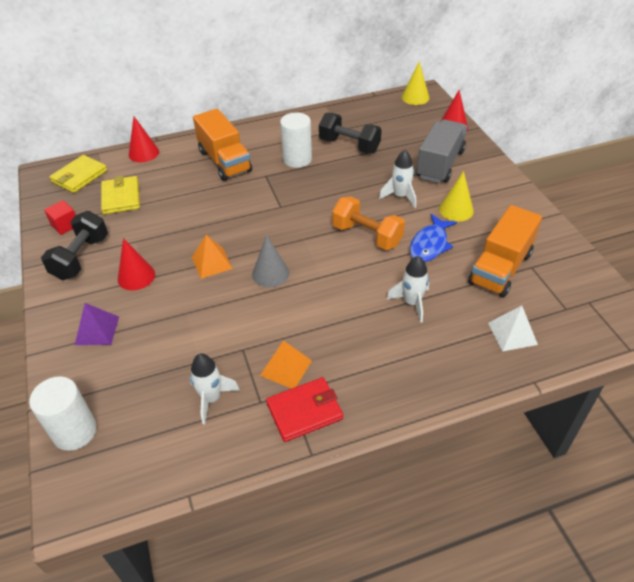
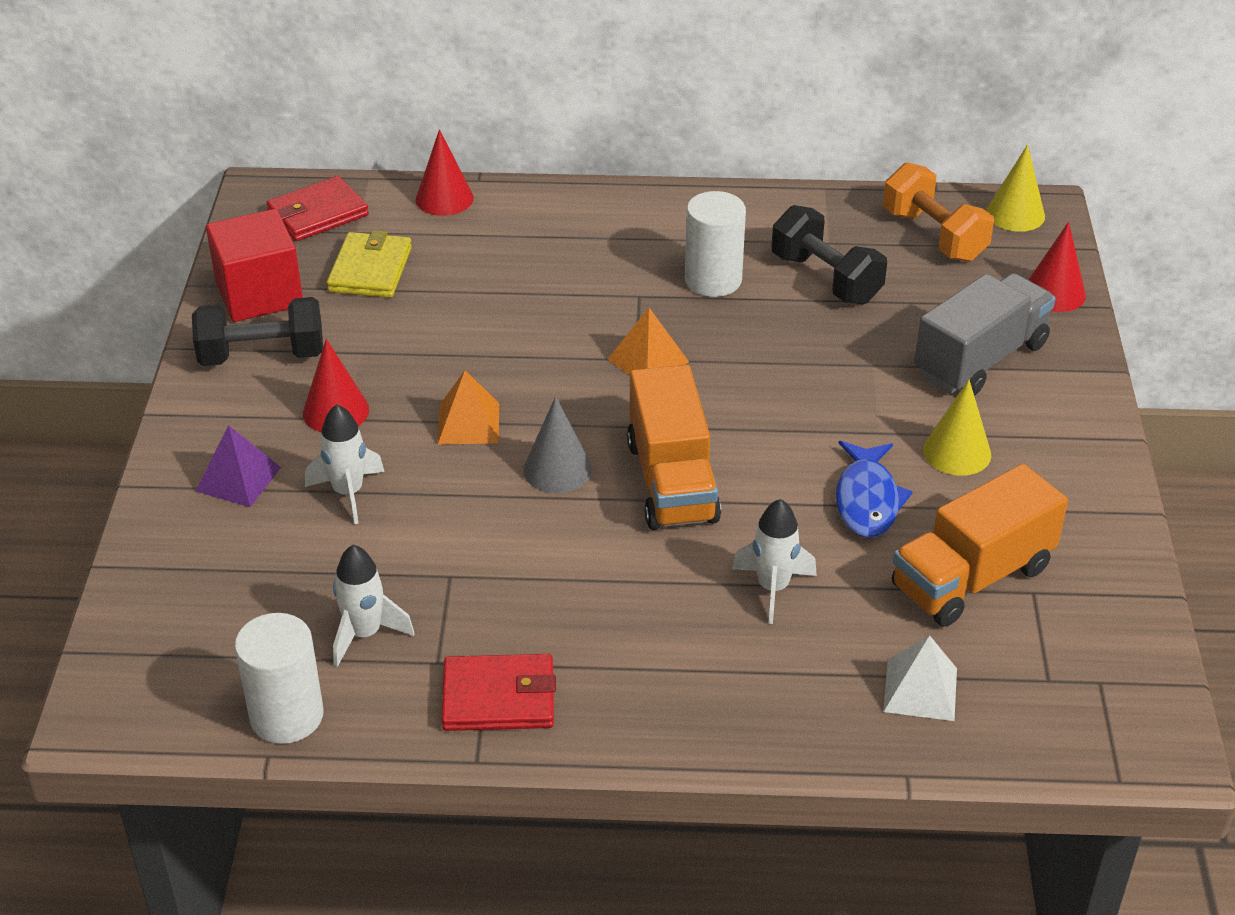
camera: 20 degrees right, 5 degrees down
(65, 225) = (259, 294): red cube -> red cube, size x1.91
(75, 431) = (144, 617): white cylinder -> white cylinder (286, 716)
(79, 176) = (318, 214): yellow wallet -> red wallet
(81, 258) = (262, 356): black dumbbell -> black dumbbell turned 45 degrees clockwise
(225, 161) = (579, 250): orange truck -> orange truck (672, 481)
(286, 368) = (504, 625): orange pyramid -> orange pyramid (648, 360)
(367, 235) = (762, 452): orange dumbbell -> orange dumbbell (934, 236)
(400, 196) = (865, 399): white rocket -> white rocket (348, 493)
(430, 245) = (867, 500): blue fish -> blue fish turned 45 degrees counterclockwise

